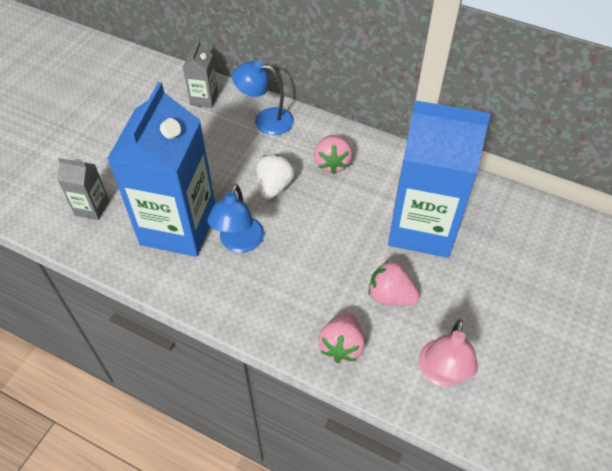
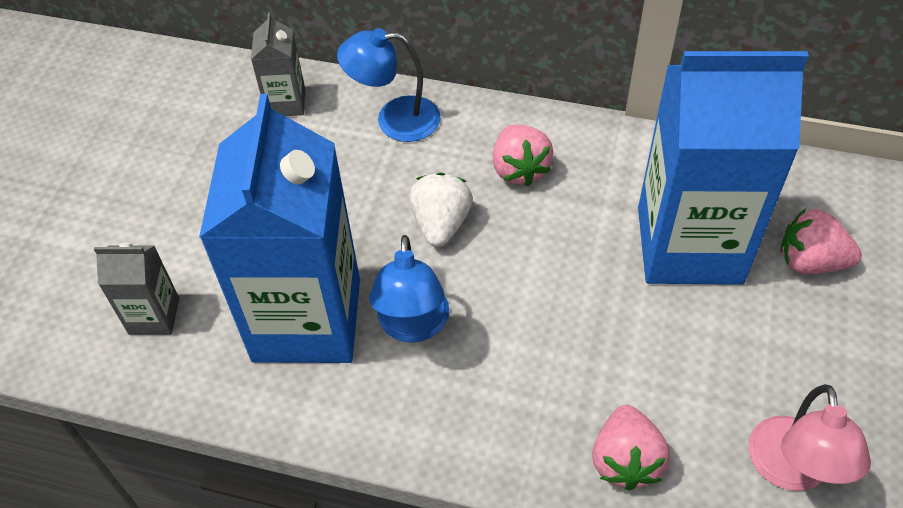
camera: 10 degrees left, 0 degrees up
(390, 296) = (675, 363): pink strawberry -> pink strawberry (810, 262)

